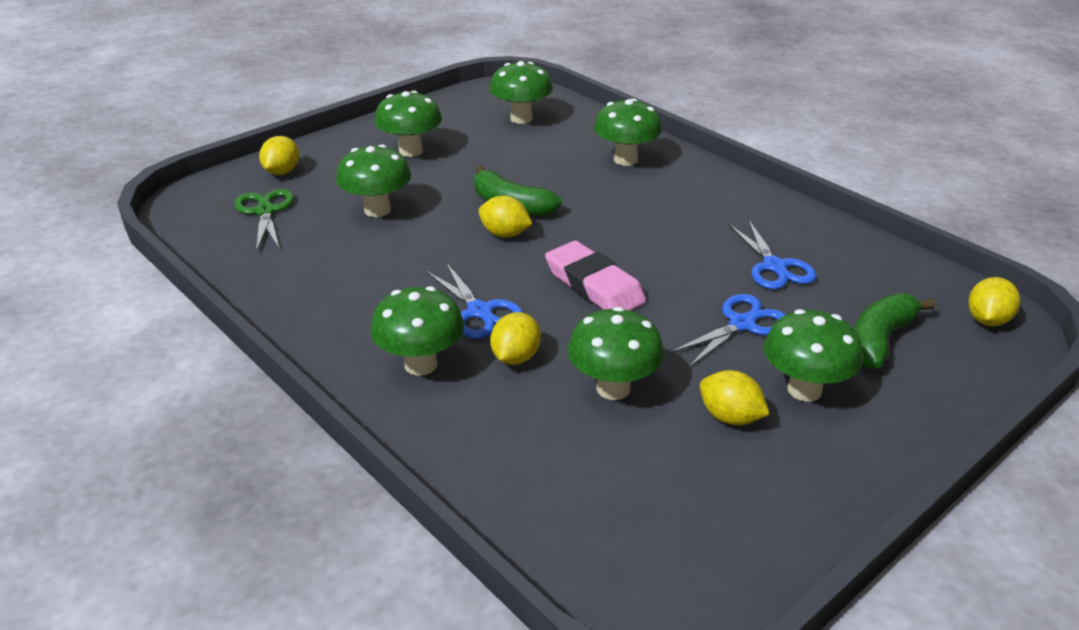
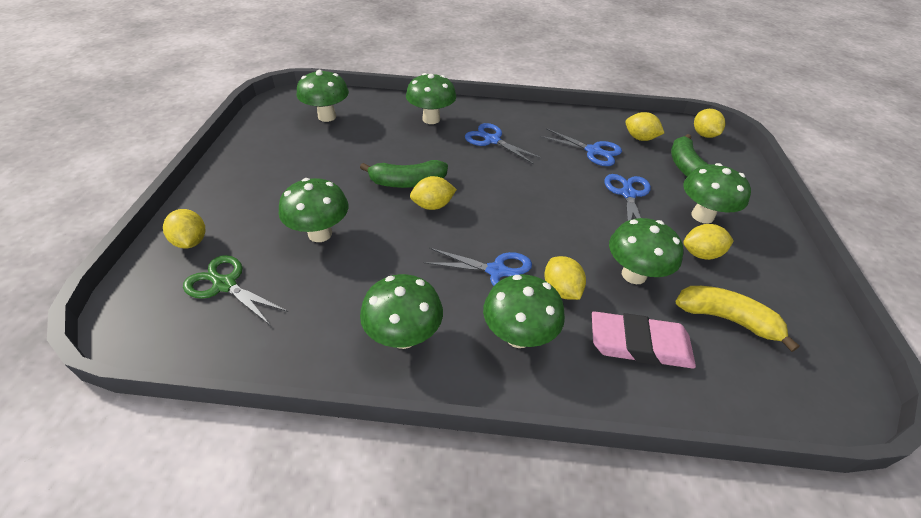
camera: 45 degrees left, 10 degrees up
(411, 151) = (280, 174): green mushroom -> green mushroom (404, 336)
(594, 285) = (531, 212): pink eraser -> pink eraser (639, 344)
(650, 478) = (726, 319): none -> yellow banana
(663, 205) = (492, 140): none -> blue scissors
(870, 282) = (640, 138): none -> yellow lemon

